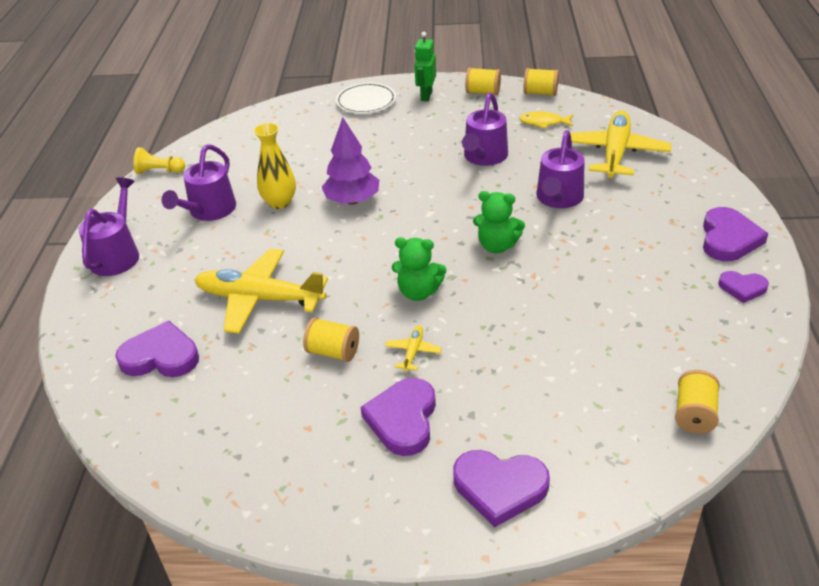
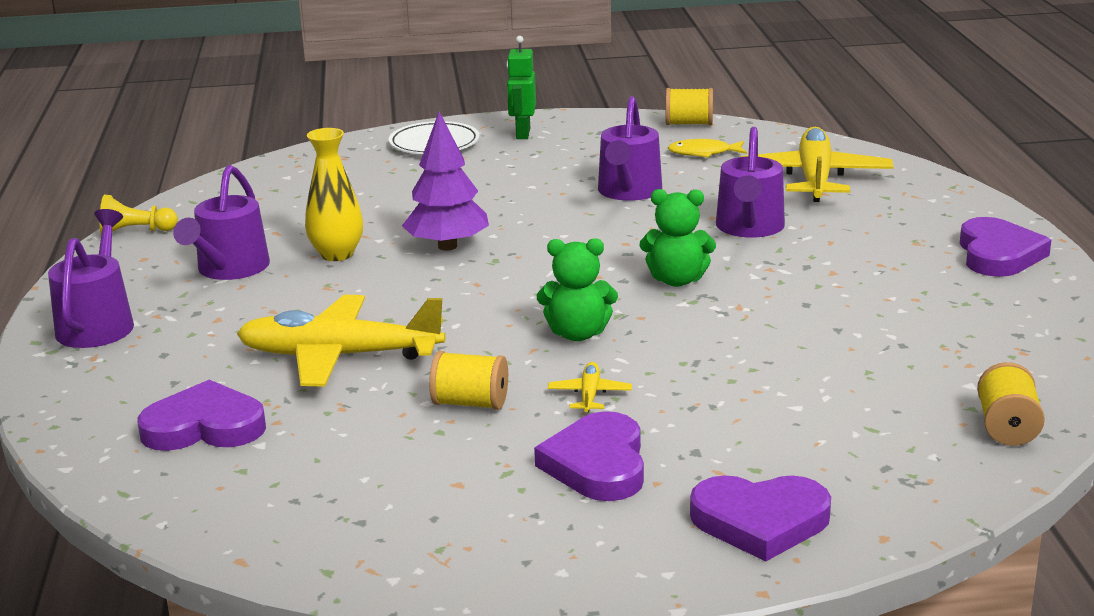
camera: 10 degrees left, 15 degrees down
(483, 92) = (605, 127): yellow spool -> none
(742, 288) = (1032, 301): purple heart -> none

